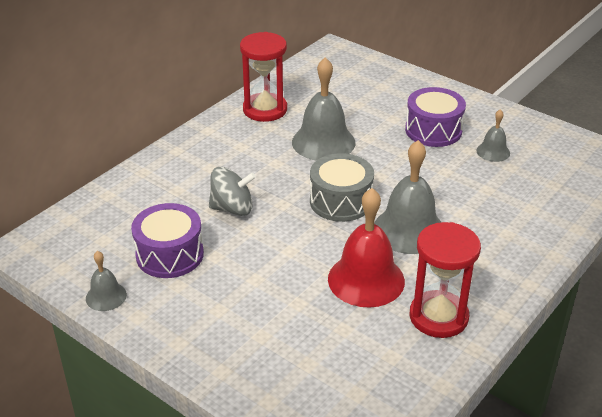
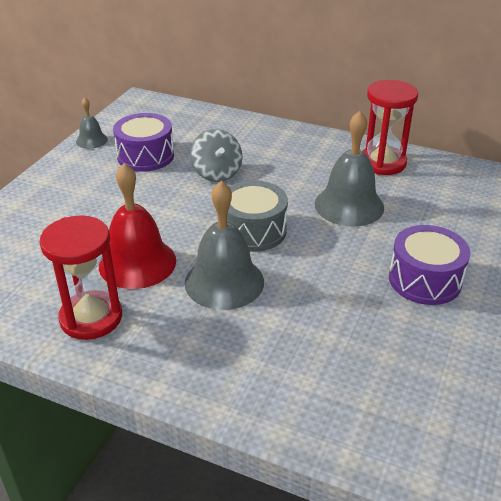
camera: 75 degrees right, 0 degrees up
(493, 151) = (411, 336): grey bell -> none

